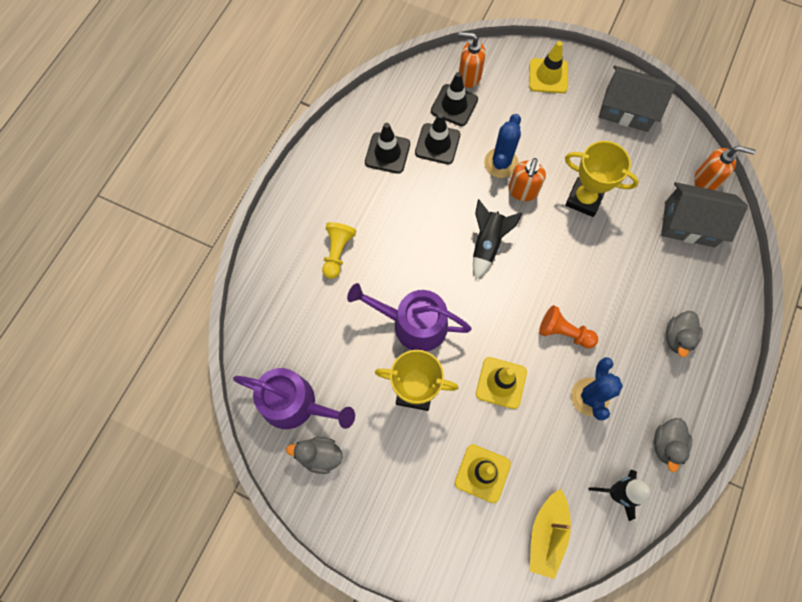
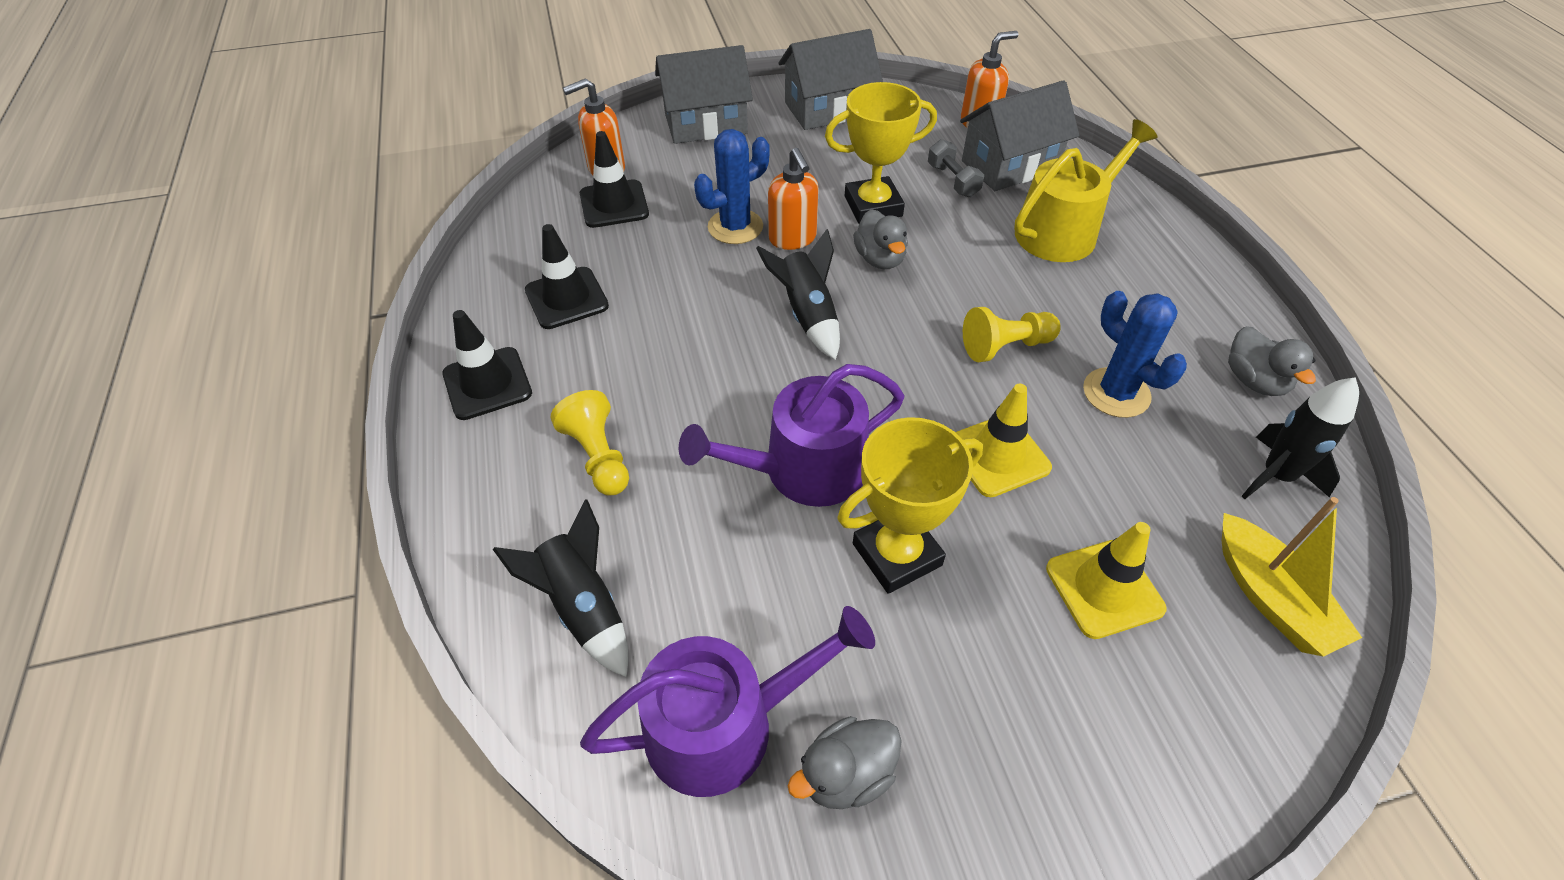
camera: 40 degrees left, 20 degrees down
(282, 318) = (583, 607): none -> black rocket
(437, 144) = (630, 252): black traffic cone -> black traffic cone (487, 383)
(501, 163) = (735, 227): blue cactus -> blue cactus turned 75 degrees clockwise
(548, 76) = (706, 124): yellow traffic cone -> grey house
(564, 332) = (1005, 346): orange pawn -> yellow pawn
(645, 212) = (952, 180): none -> grey dumbbell
(670, 288) = (1063, 231): none -> yellow watering can
(677, 337) = (1128, 270): grey duck -> grey duck (880, 259)

